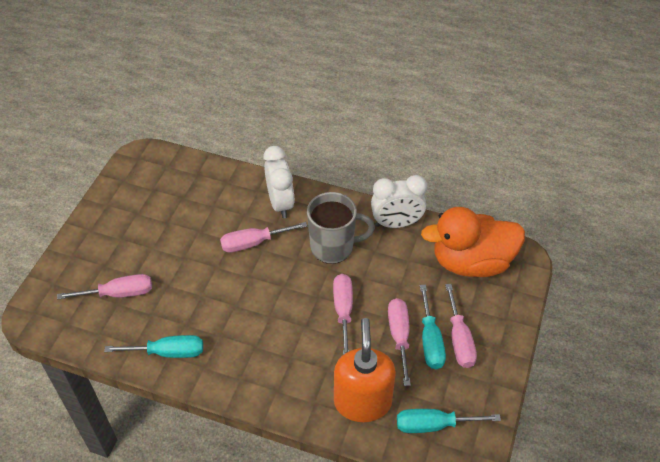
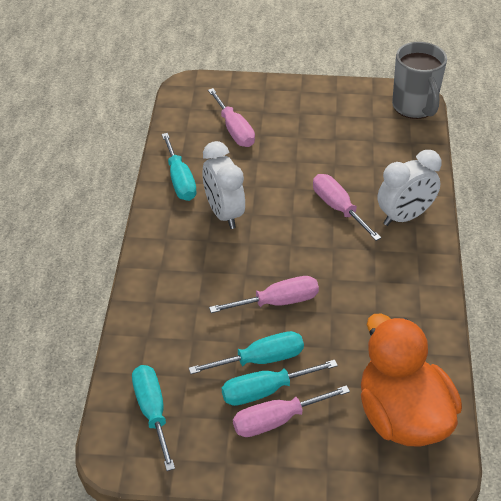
camera: 75 degrees right, 5 degrees down
(333, 247) = (363, 276): grey mug -> grey mug (414, 107)
(362, 402) = (165, 342): orange soap dispenser -> none
(396, 223) = (428, 328): white clock -> white clock (224, 213)
(399, 336) = (261, 360): pink screwdriver -> turquoise screwdriver

